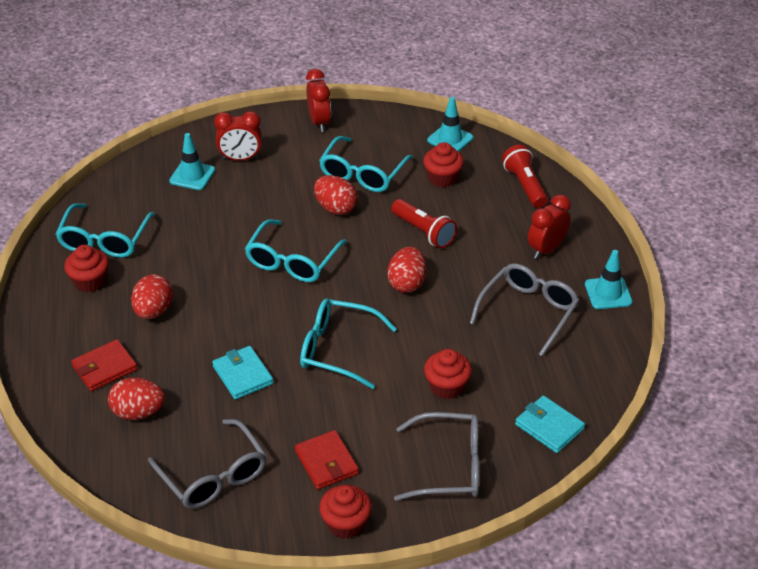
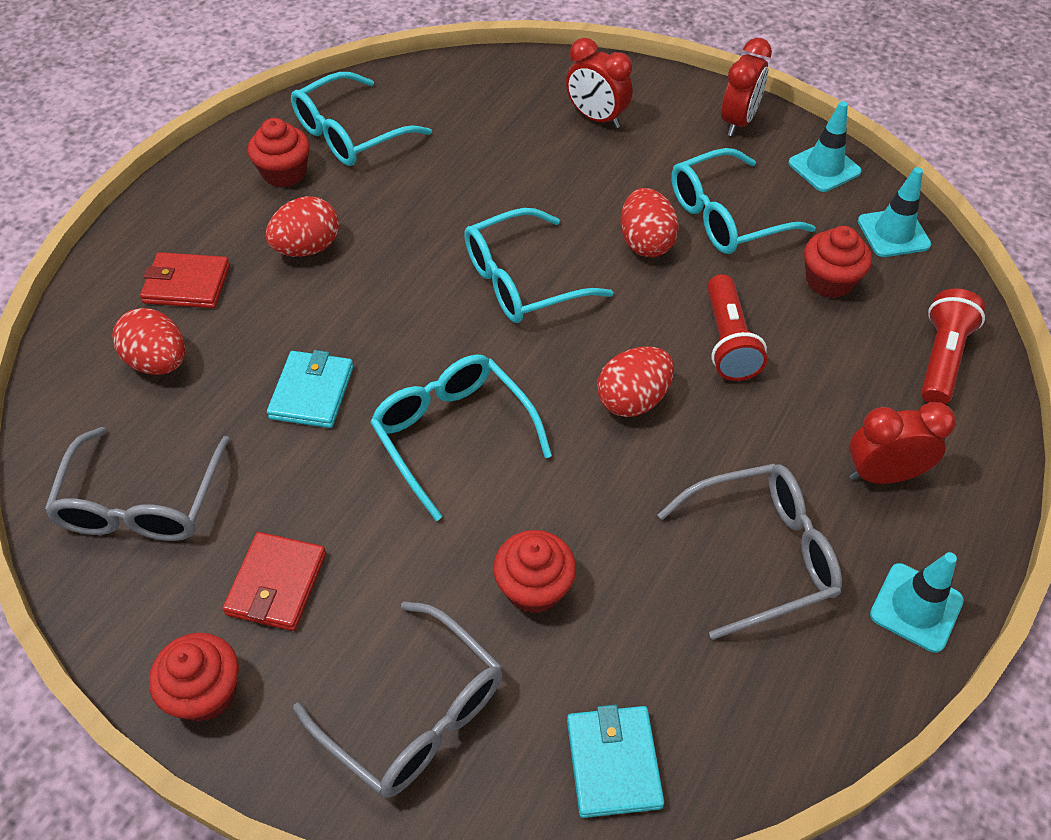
camera: 40 degrees right, 10 degrees up
(192, 175) = (521, 110): turquoise traffic cone -> turquoise traffic cone (824, 167)

